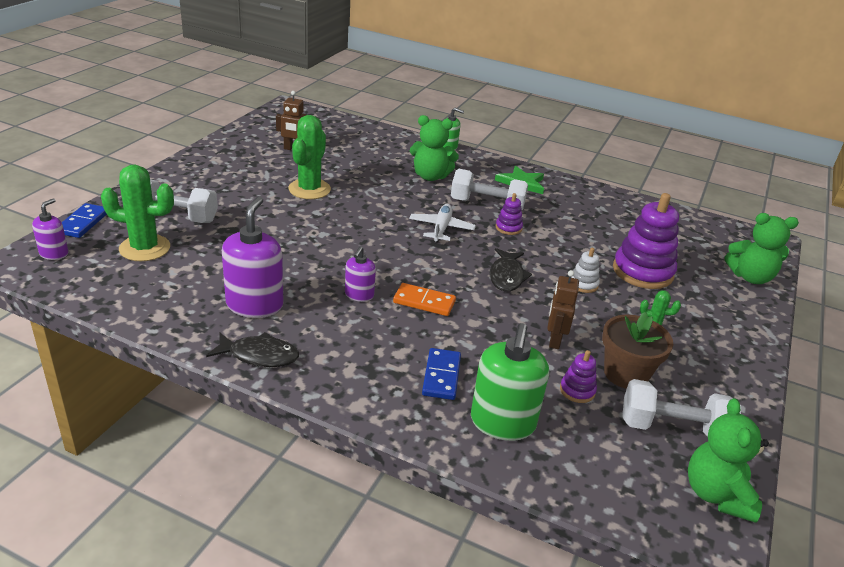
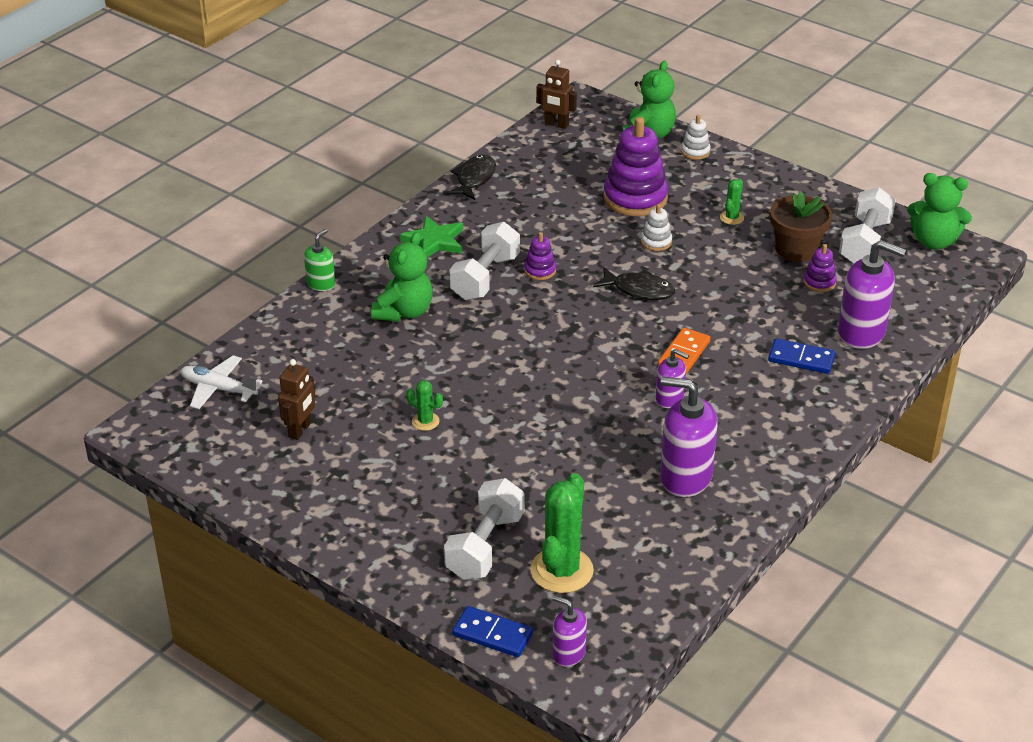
camera: 75 degrees left, 5 degrees up
(259, 355) = (772, 475): black fish -> black fish (474, 179)
(309, 189) = (425, 421): green cactus -> green cactus, size x0.49
(441, 228) = (536, 321): white plane -> white plane (218, 388)
(502, 423) = (862, 333): green soap dispenser -> purple soap dispenser
(554, 340) = (748, 280): brown robot -> brown robot (556, 124)
(747, 305) = (695, 151): none -> white stacking toy

